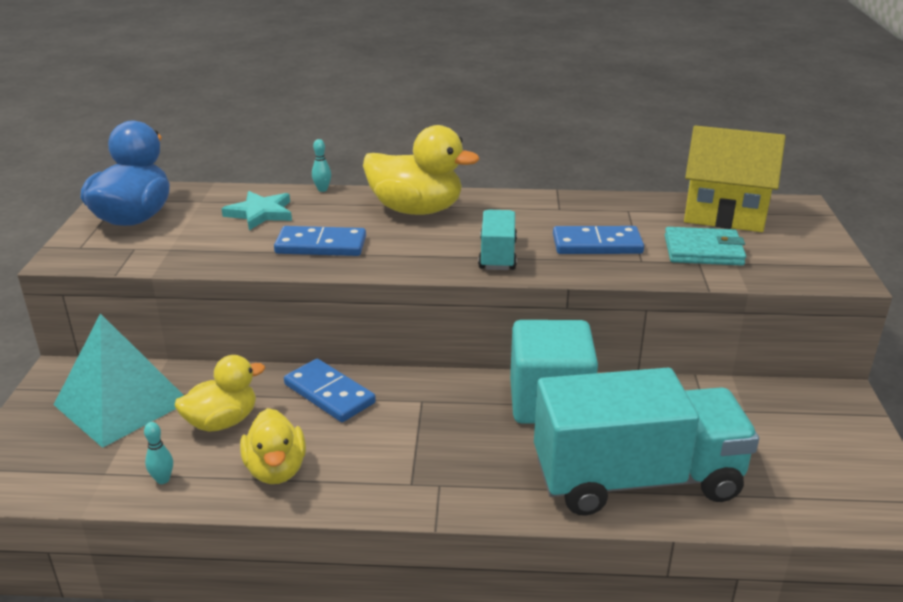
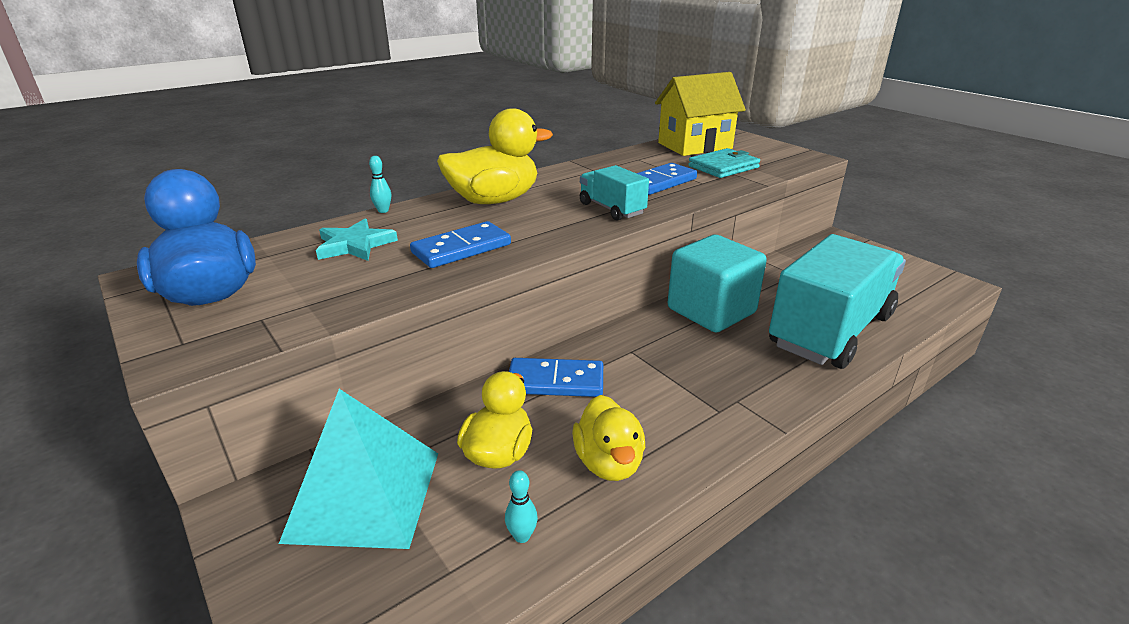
camera: 40 degrees left, 0 degrees up
(276, 470) = (608, 463): yellow duck -> yellow duck turned 45 degrees clockwise

